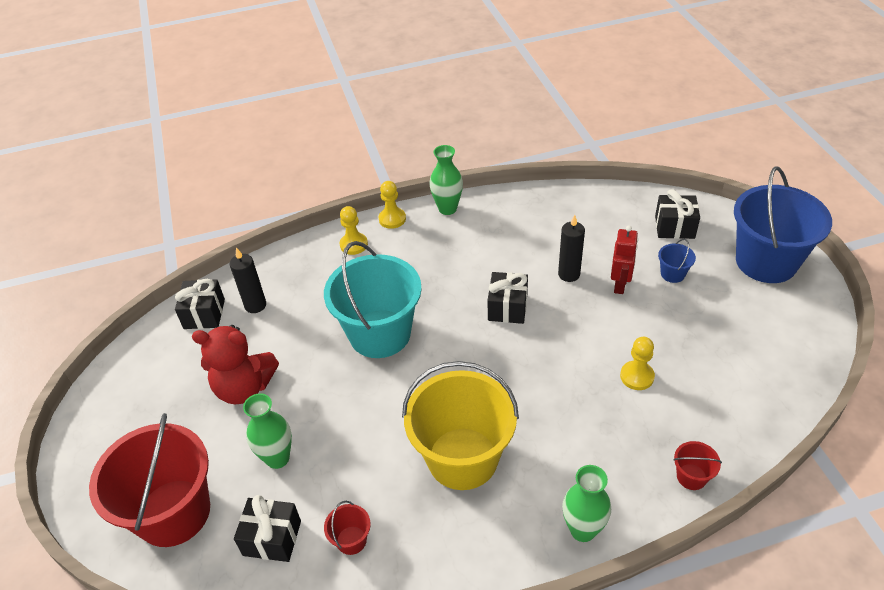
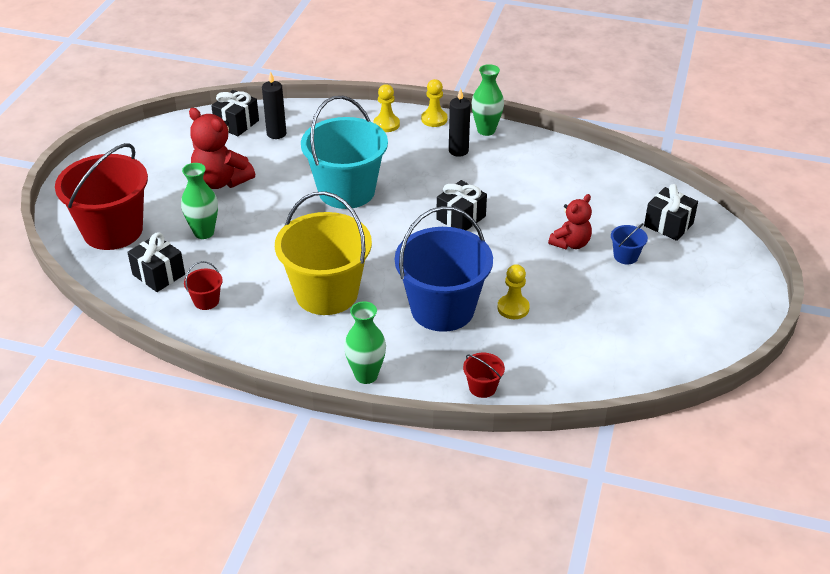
camera: 30 degrees right, 5 degrees down
(569, 274) = (536, 218): black candle -> black candle (458, 151)
(620, 285) = (571, 243): red robot -> red teddy bear
(766, 262) = (722, 285): blue bucket -> blue bucket (442, 309)

